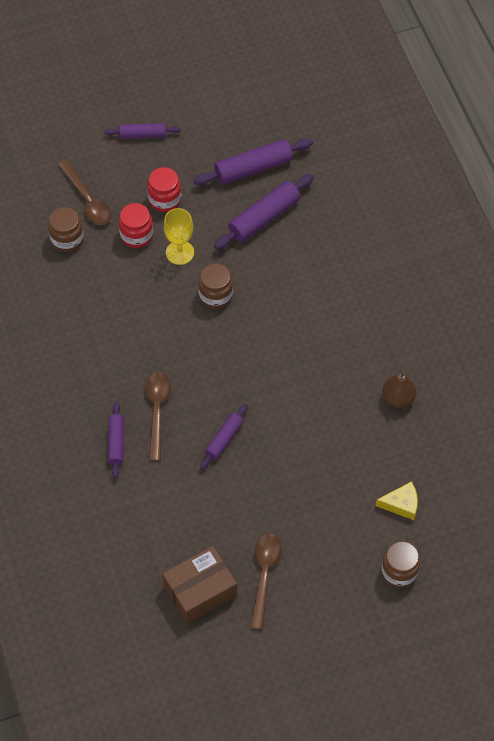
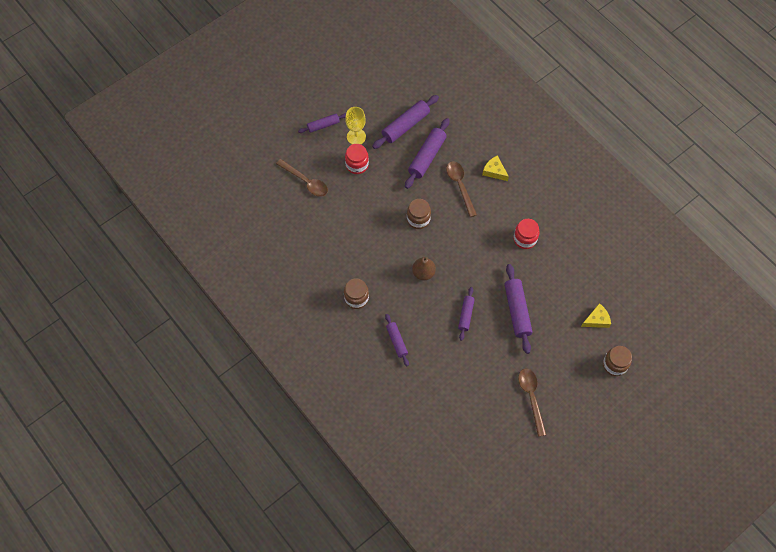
camera: 20 degrees left, 5 degrees up
(67, 239) = (304, 213): brown jar -> brown jar (356, 298)
(136, 235) = (349, 195): red jar -> red jar (525, 239)
(157, 411) = (414, 311): brown spoon -> brown spoon (460, 186)
(180, 252) = (382, 198): yellow goblet -> yellow goblet (356, 137)
(200, 591) = (495, 423): brown box -> none
(296, 457) = (517, 311): none -> purple rolling pin
(348, 264) = (494, 171): none -> yellow cheese
(398, 398) = (564, 250): brown pear -> brown pear (423, 273)

